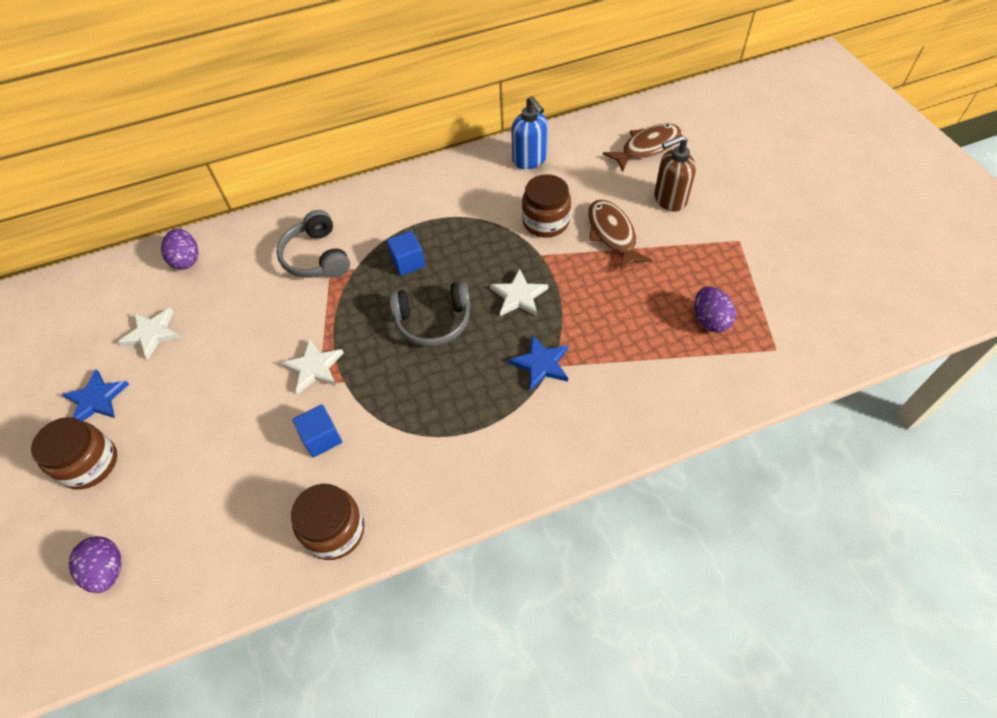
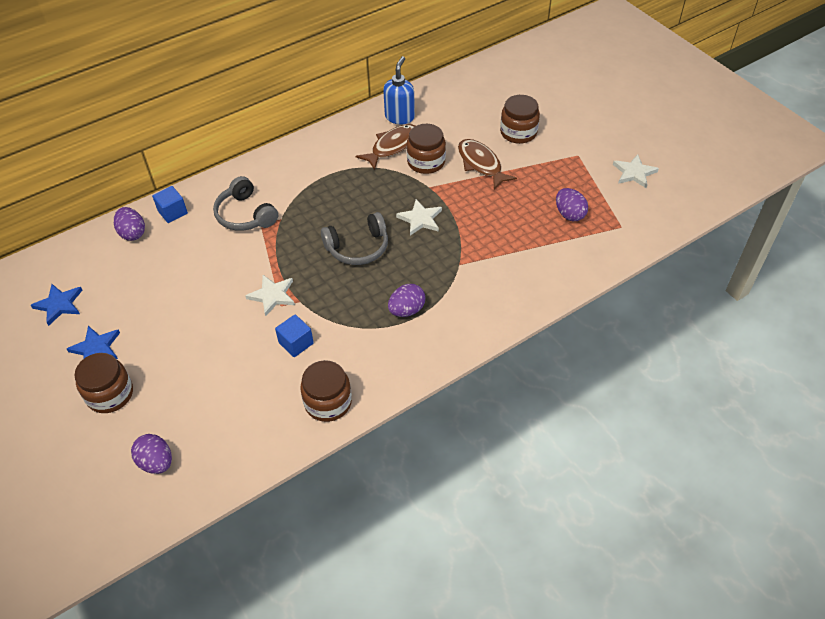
camera: 15 degrees left, 5 degrees down
(152, 334) = (124, 293): white star -> white star (634, 173)
(408, 262) = (323, 208): blue cube -> blue cube (172, 212)
(468, 418) = (407, 310): none -> purple egg
(530, 160) = (399, 117): blue soap dispenser -> blue soap dispenser turned 120 degrees counterclockwise
(541, 364) = (451, 264): blue star -> blue star (59, 305)
(647, 147) = (491, 96): brown fish -> brown fish (392, 146)
(669, 199) = (518, 132): brown soap dispenser -> brown jar

